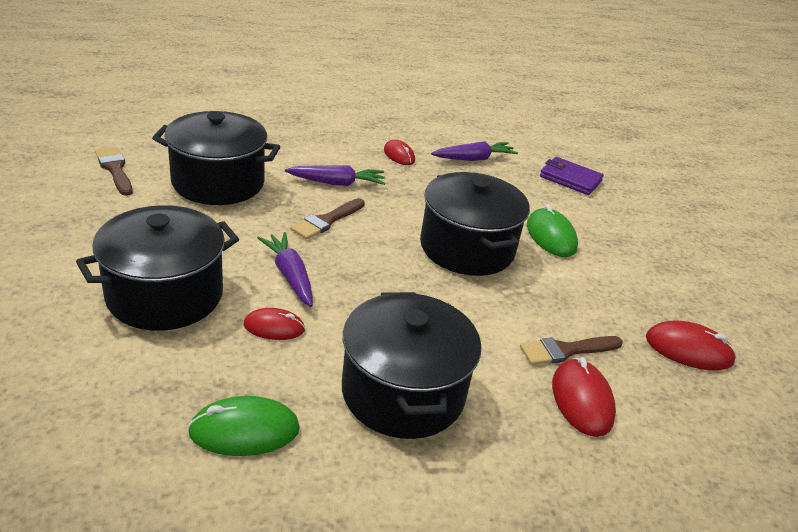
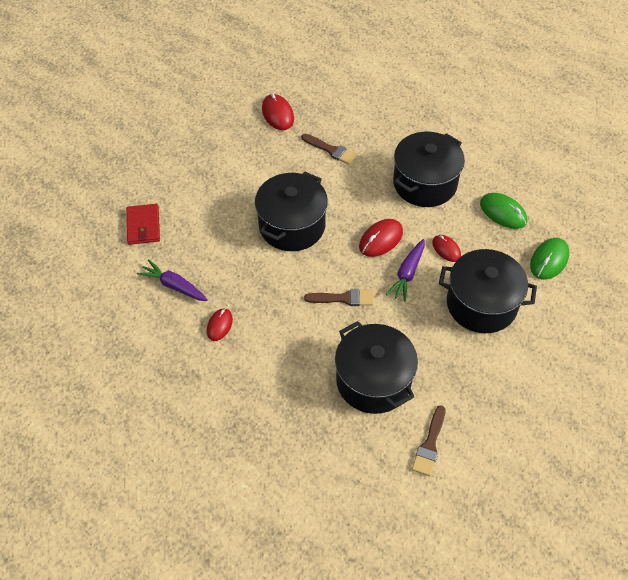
camera: 125 degrees left, 20 degrees up
(337, 183) = (297, 326): purple carrot -> none
(551, 236) = (233, 200): green mouse -> green mouse (549, 260)
(570, 179) = (143, 226): purple wallet -> red wallet
(582, 400) = (357, 132): red mouse -> red mouse (381, 239)

